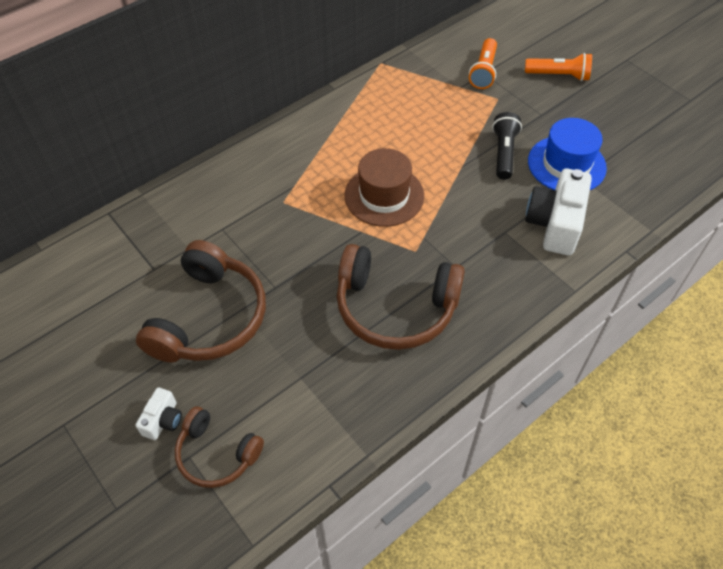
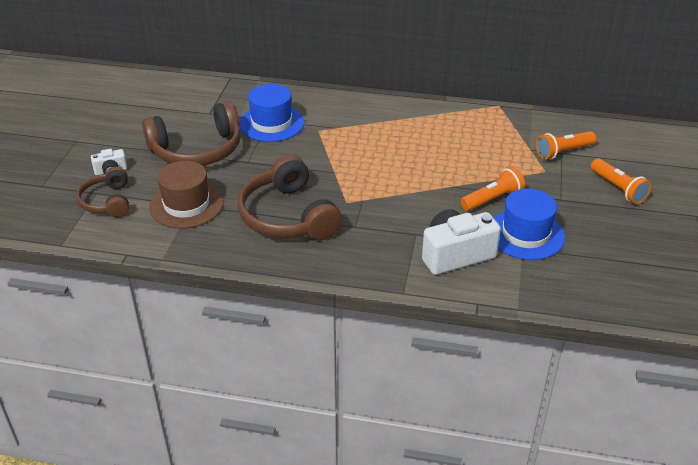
camera: 50 degrees right, 15 degrees down
(231, 229) = (271, 123): none -> blue hat
(384, 195) = (377, 166): brown hat -> brown hat (186, 205)
(503, 153) = (492, 199): black flashlight -> orange flashlight

